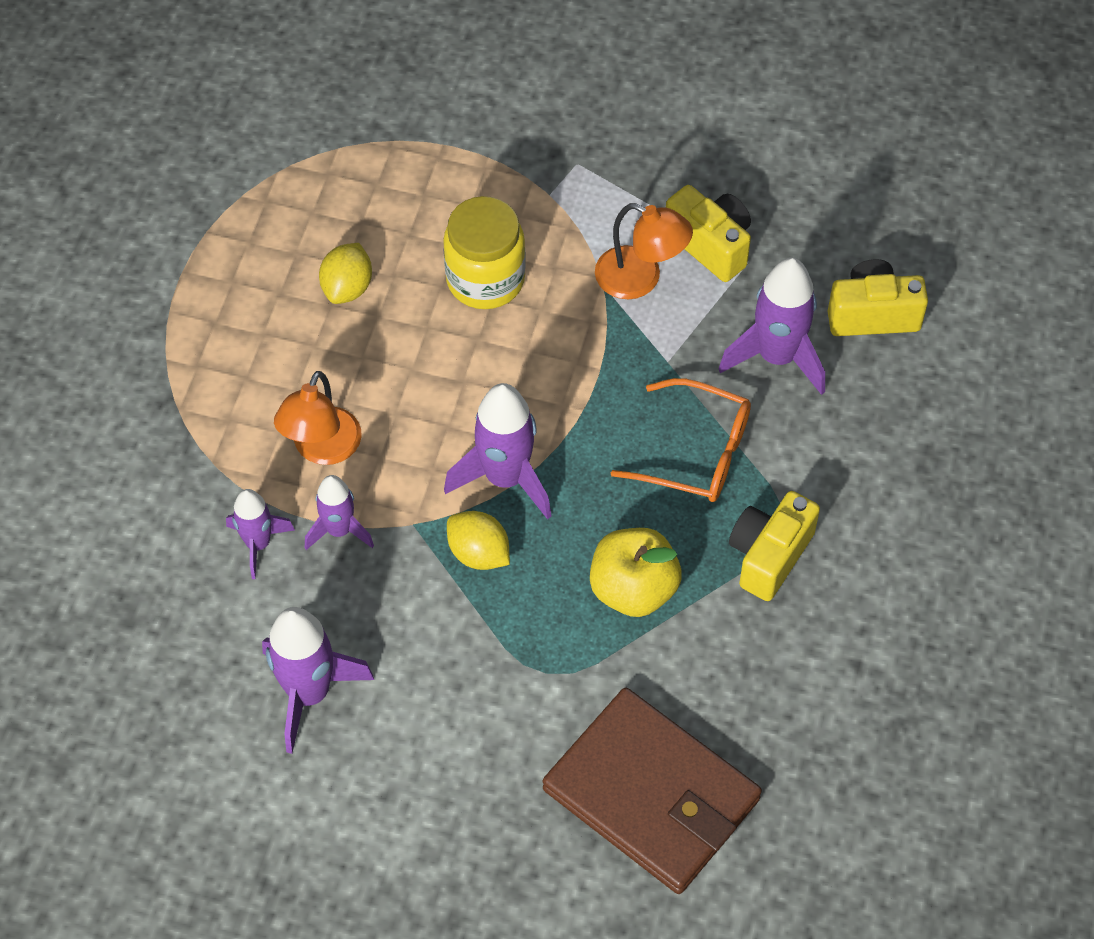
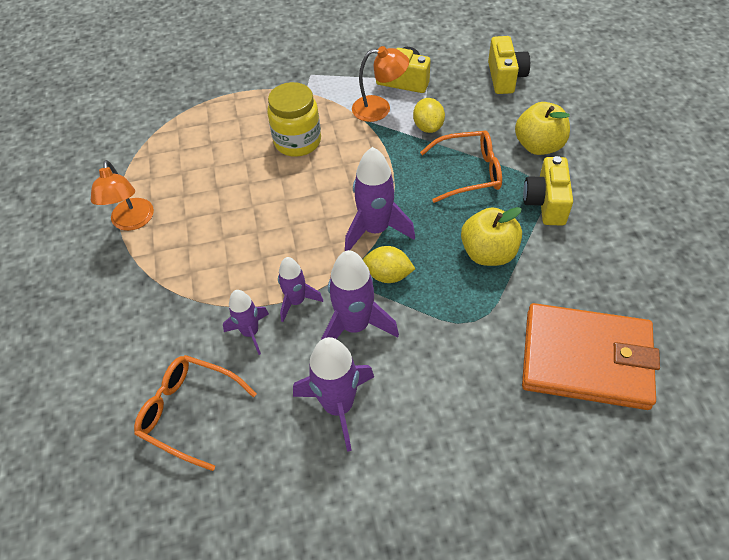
camera: 25 degrees left, 5 degrees down
(133, 610) = (190, 412): none -> orange glasses
(322, 449) = (258, 262): orange lamp -> orange lamp (132, 222)
(347, 287) = (222, 176): yellow lemon -> yellow lemon (428, 127)
(652, 794) = (586, 359): brown wallet -> orange wallet
(777, 357) = (475, 113): purple rocket -> purple rocket (355, 326)
(830, 459) = (538, 146): none -> yellow apple
(872, 314) = (505, 77): yellow camera -> yellow camera turned 120 degrees clockwise

